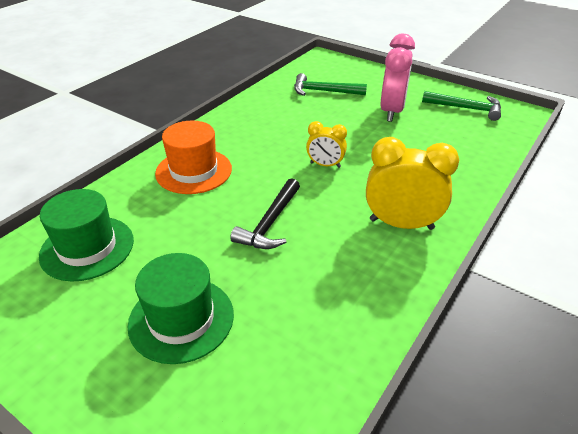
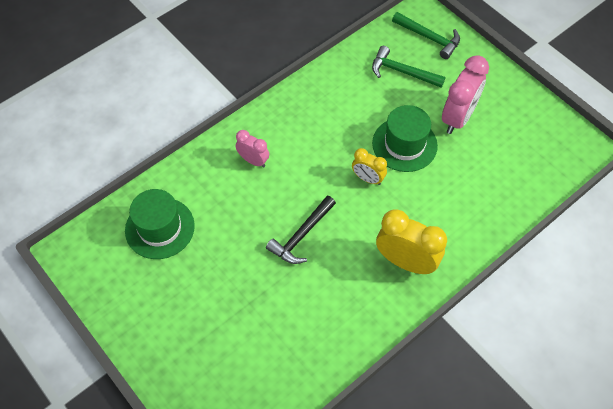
camera: 15 degrees right, 20 degrees up
(181, 319) = (217, 309): green hat -> green hat (404, 144)
(194, 171) = (253, 160): orange hat -> pink clock
(466, 108) = (534, 129): green hammer -> green hammer (429, 38)

